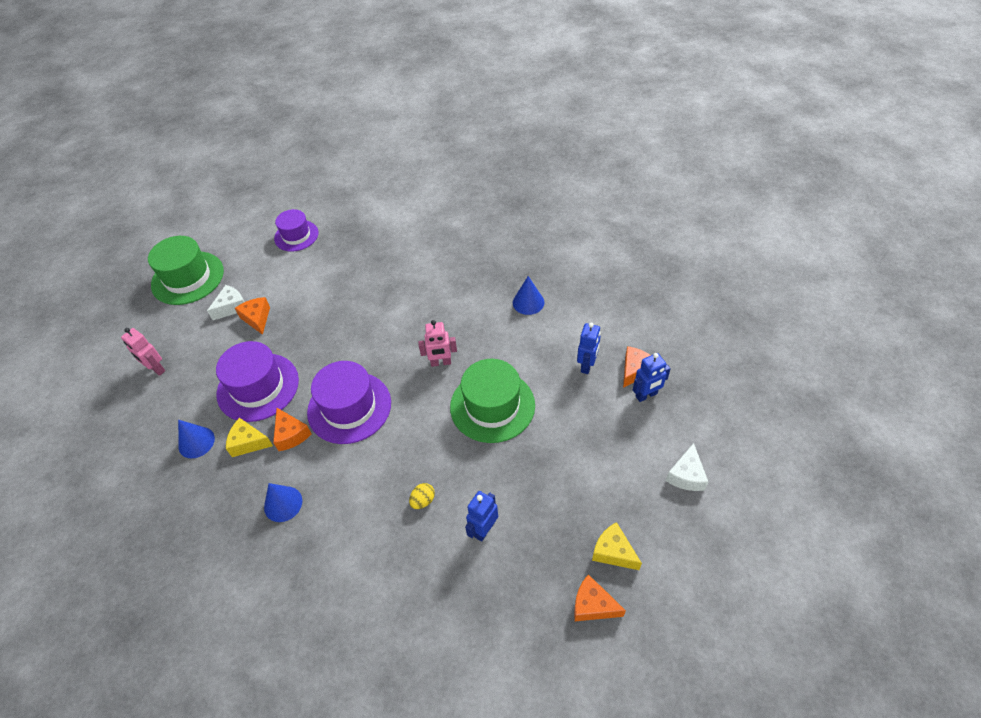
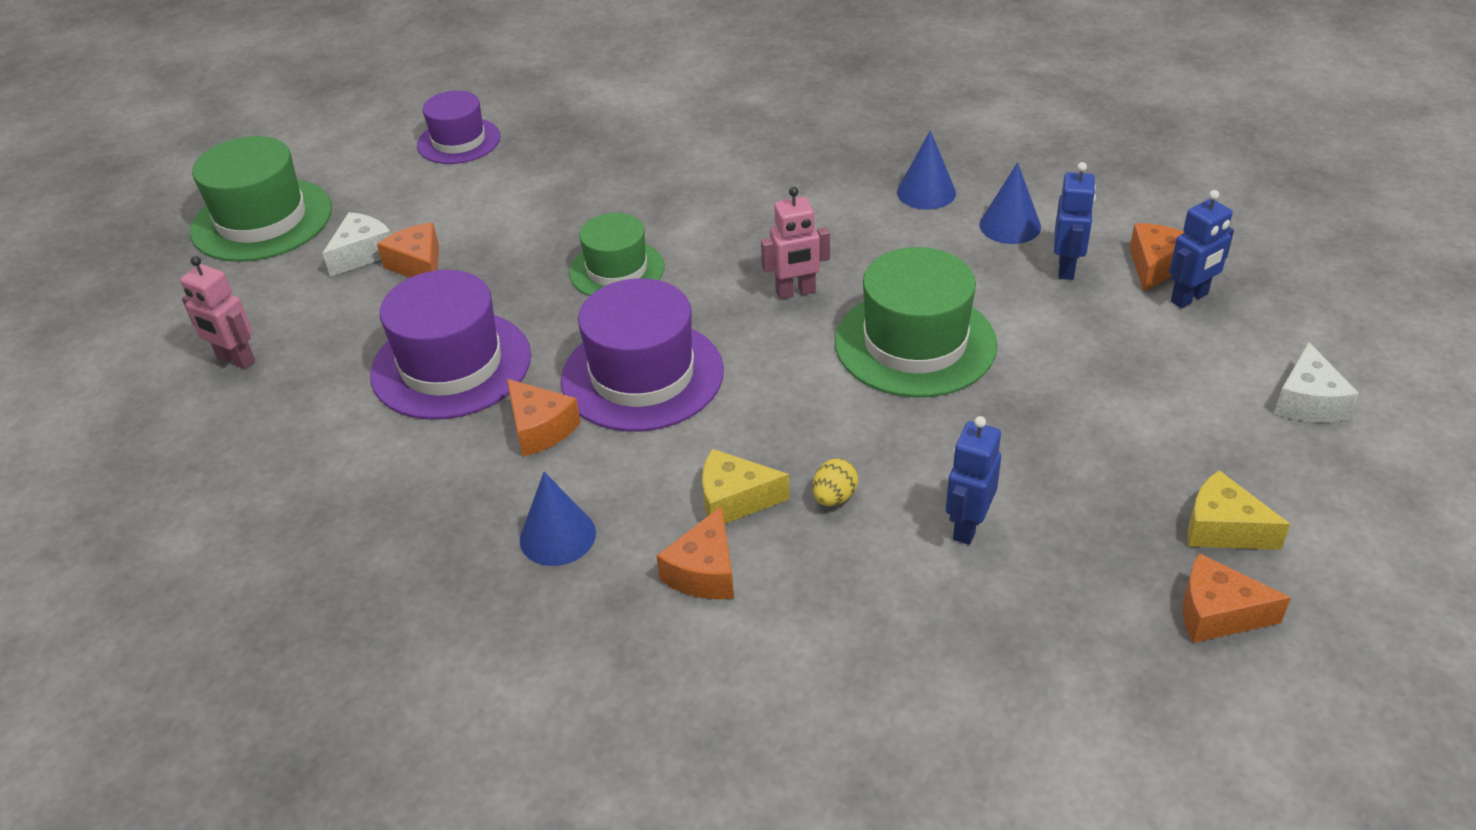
camera: 10 degrees left, 10 degrees down
(196, 442) = (350, 462): blue cone -> blue cone (1010, 225)
(248, 442) = (457, 450): yellow cheese -> yellow cheese (734, 500)
(347, 537) = (704, 572): none -> orange cheese
(354, 335) = (617, 270): none -> green hat

